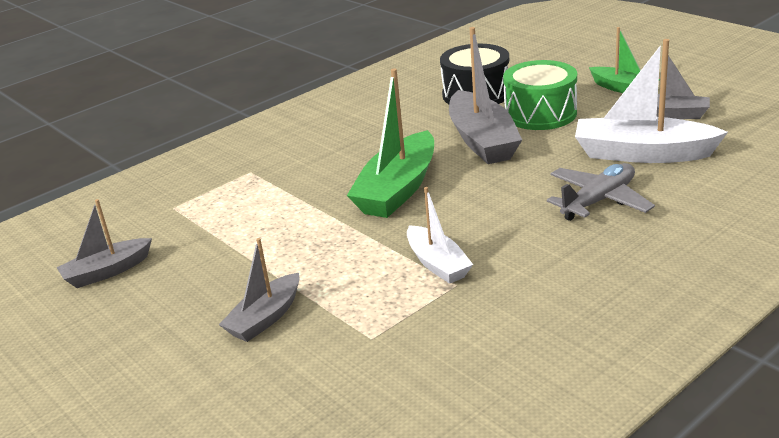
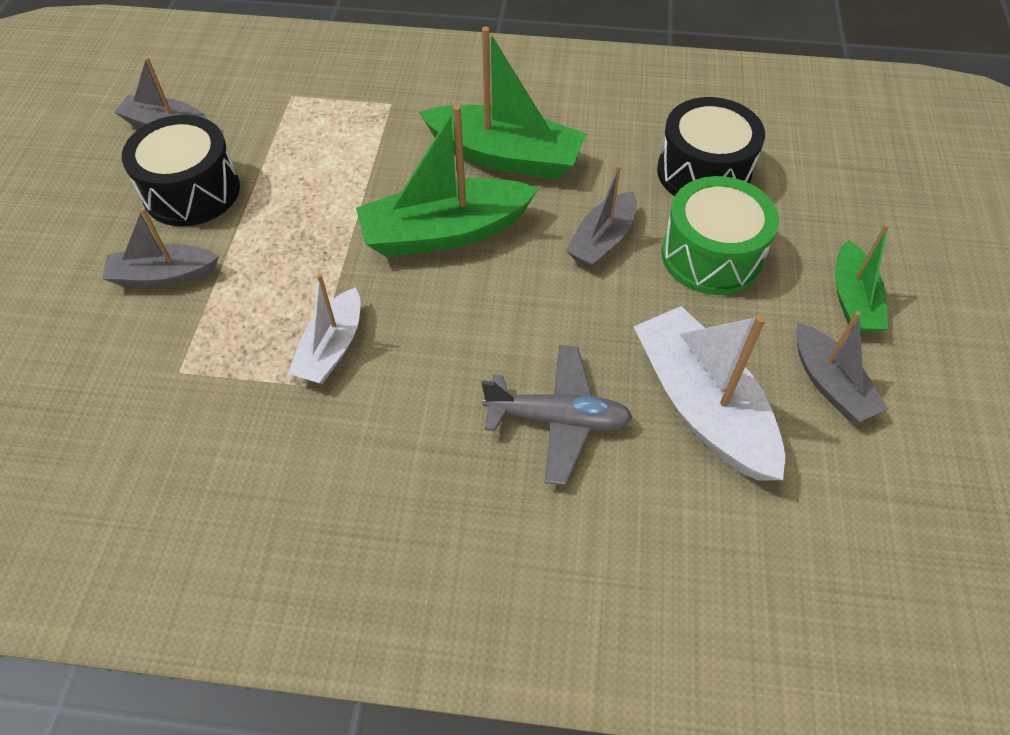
camera: 45 degrees right, 25 degrees up
(198, 280) = (192, 191): none -> black drum
(366, 148) = (505, 156): none -> green boat
(482, 141) = (602, 240): grey boat -> grey boat, size x0.60

